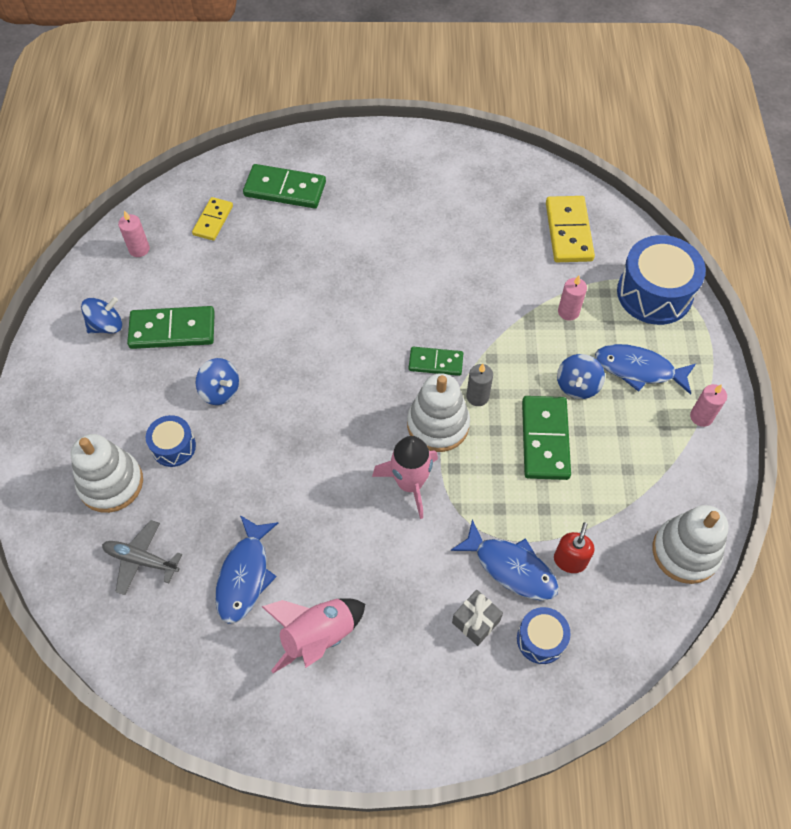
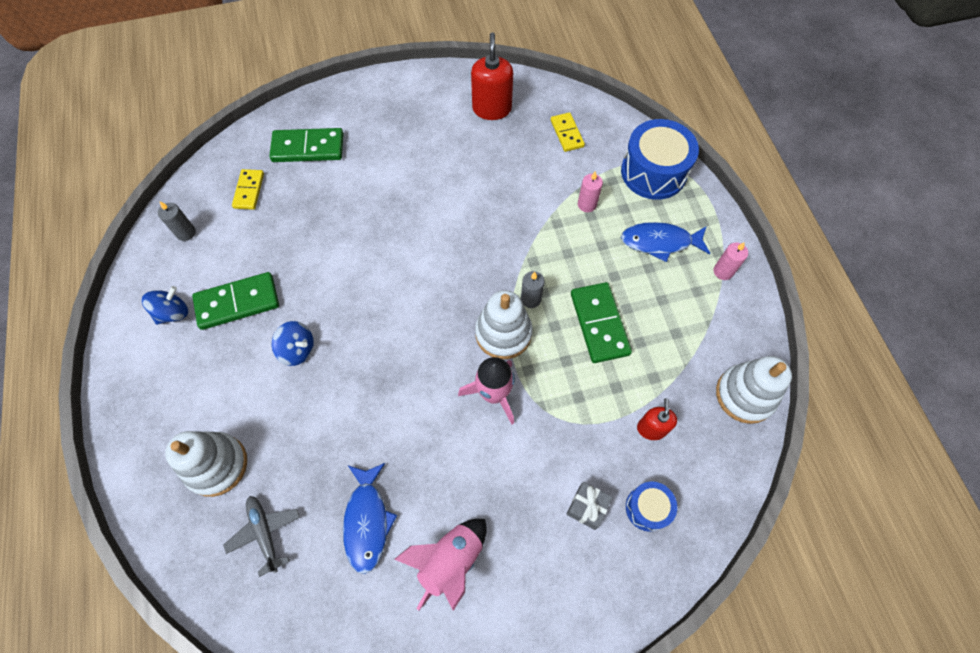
camera: 15 degrees left, 5 degrees up
(139, 249) = (186, 233): pink candle -> grey candle
(141, 560) = (265, 533): grey plane -> grey plane turned 60 degrees clockwise
(173, 447) = (267, 414): blue drum -> none
(435, 363) = (486, 277): green domino -> none
(493, 188) = (492, 109): none -> red soap dispenser
(511, 567) = (603, 449): blue fish -> none
(568, 231) = (567, 133): yellow domino -> yellow domino, size x0.62
(577, 386) = (613, 269): blue spinning top -> none

